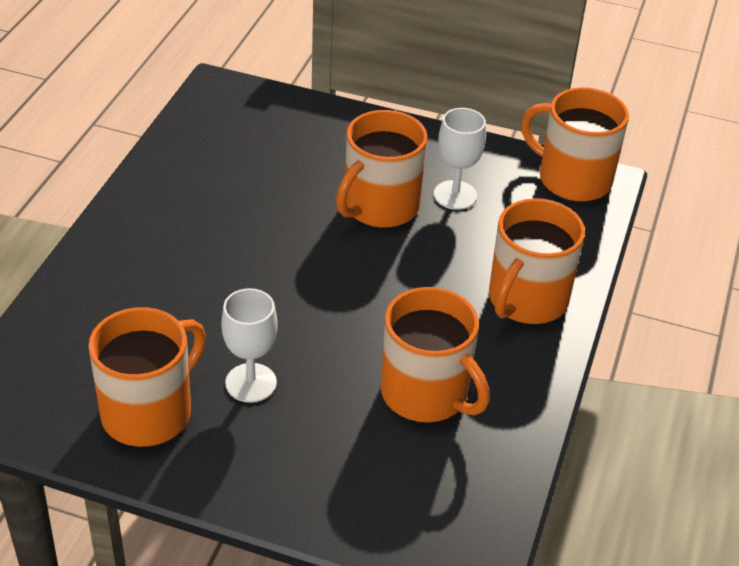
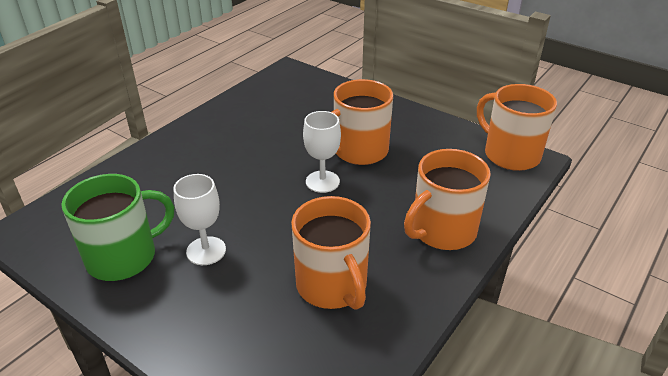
camera: 20 degrees right, 5 degrees down
(149, 412) = (123, 257): orange mug -> green mug
(455, 195) = (417, 152): white goblet -> white goblet (322, 181)

